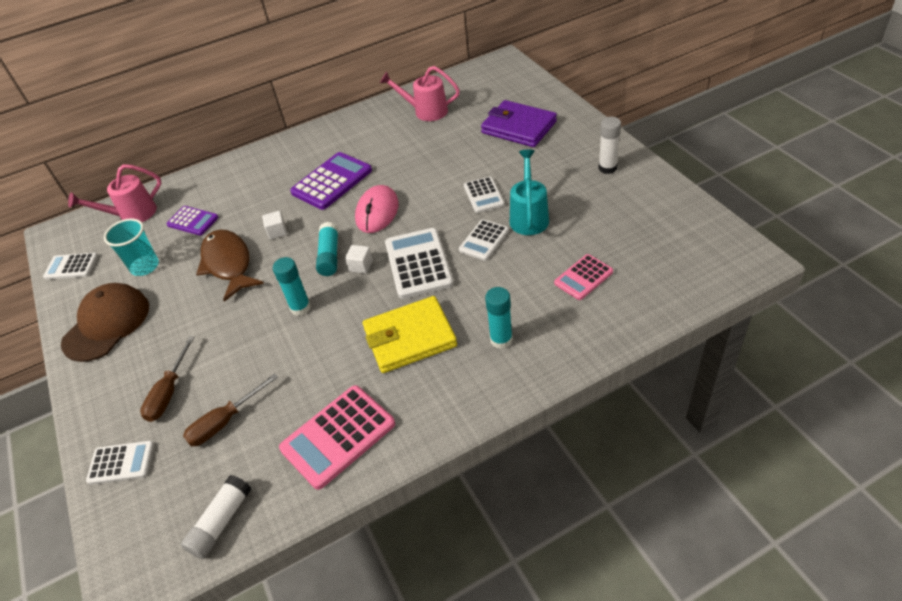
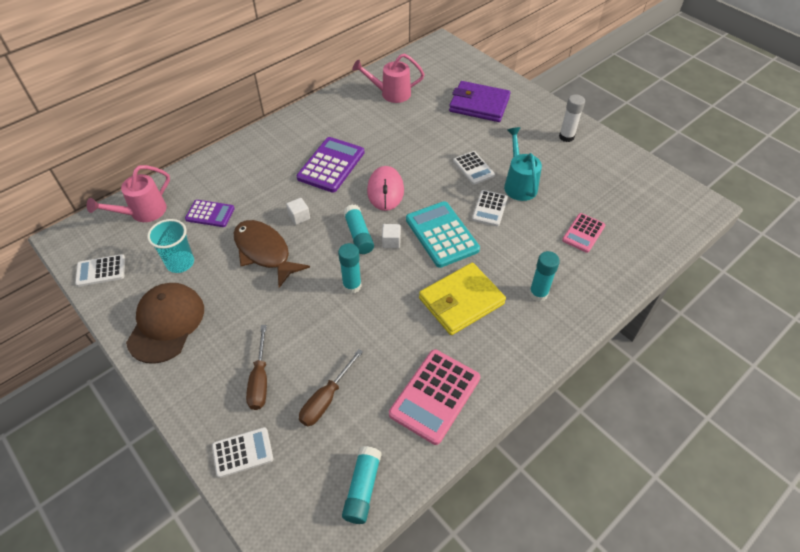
camera: 20 degrees left, 5 degrees up
(221, 522) = (362, 488): white glue stick -> turquoise glue stick
(418, 264) = (442, 234): white calculator -> turquoise calculator

